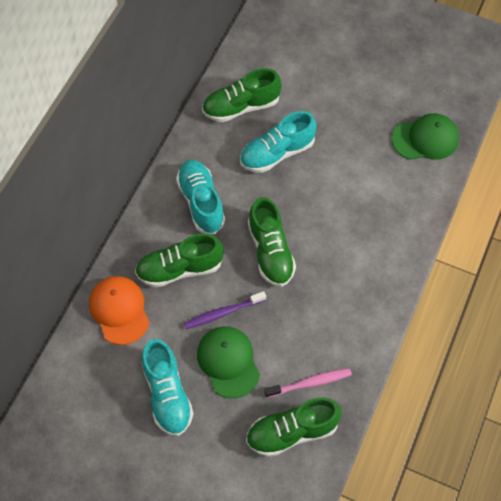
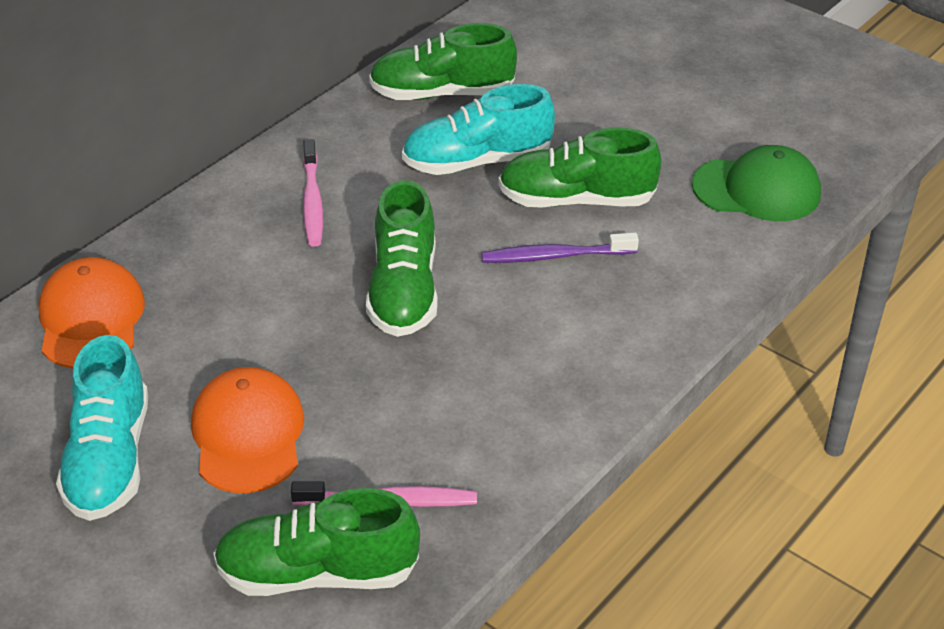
camera: 15 degrees right, 20 degrees down
(179, 269) = (228, 283): green shoe -> green shoe (576, 200)
(201, 202) = (312, 201): turquoise shoe -> pink toothbrush
(223, 313) = (274, 360): purple toothbrush -> purple toothbrush (555, 256)
(228, 362) = (248, 435): green cap -> orange cap

